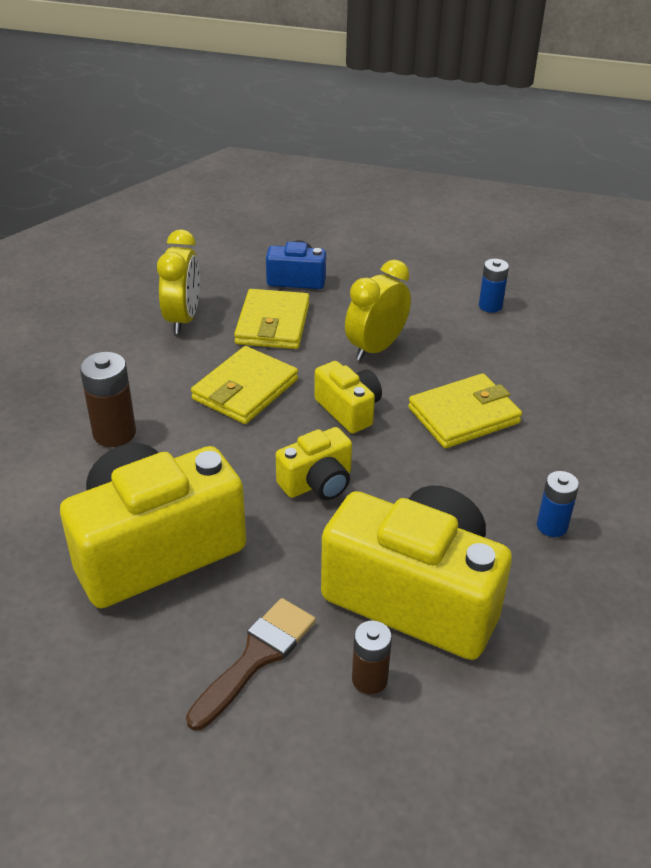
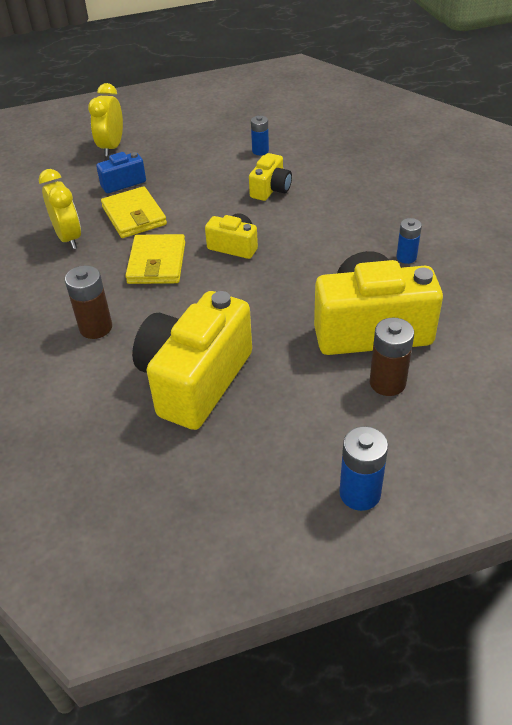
camera: 30 degrees left, 5 degrees up
(200, 802) = (360, 493): none -> blue battery
(256, 658) = (316, 405): brown brush -> none
(317, 483) = (256, 295): yellow camera -> yellow camera (271, 189)
(369, 679) = (387, 383): brown battery -> brown battery, size x1.52
(376, 348) = (215, 203): yellow clock -> yellow clock (112, 147)
(463, 415) = (304, 220): yellow wallet -> none

